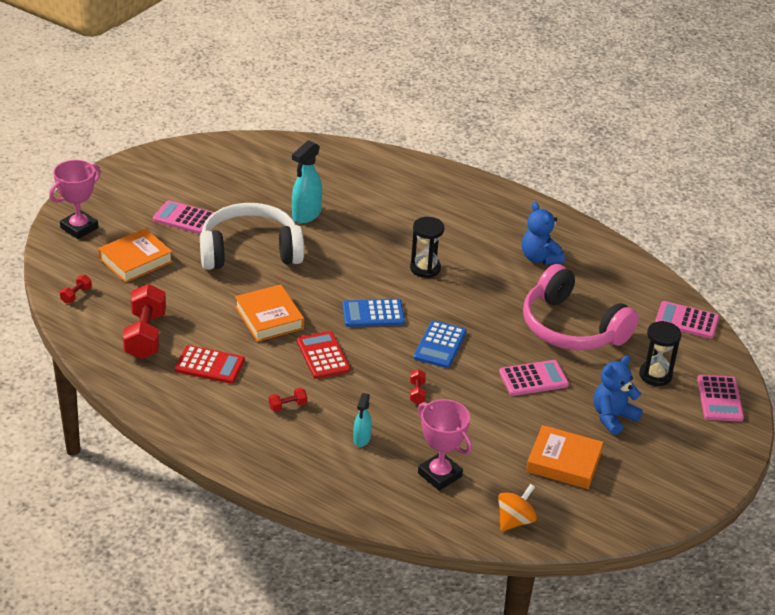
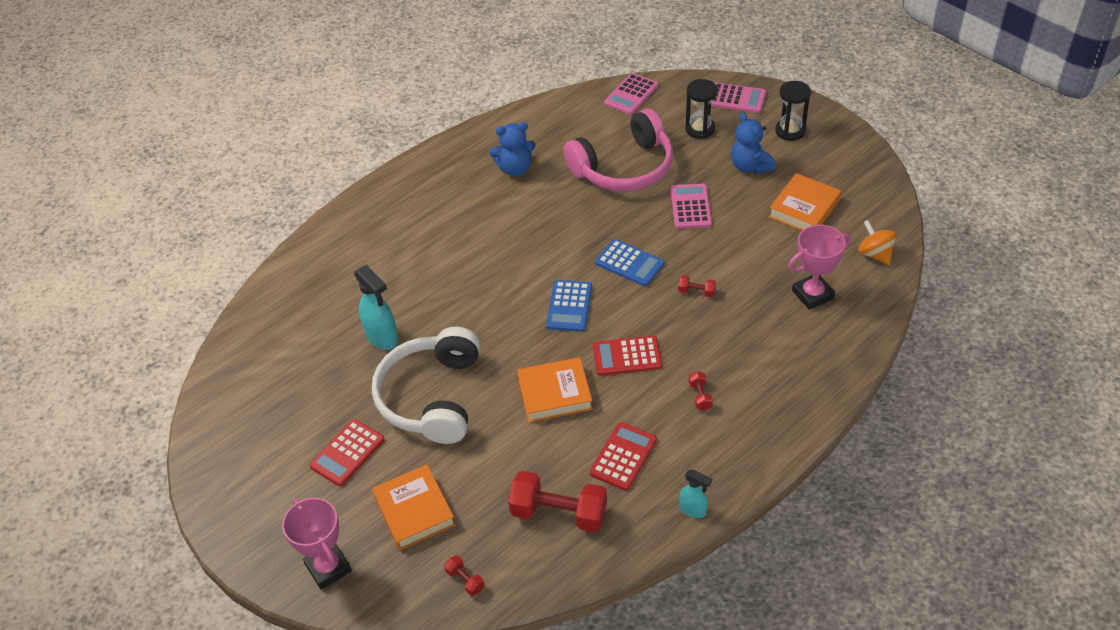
camera: 70 degrees left, 10 degrees up
(184, 218) = (347, 453): pink calculator -> red calculator
(361, 439) = (757, 344): turquoise spray bottle -> turquoise spray bottle (693, 510)
(425, 268) = (507, 254): black hourglass -> black hourglass (790, 131)

